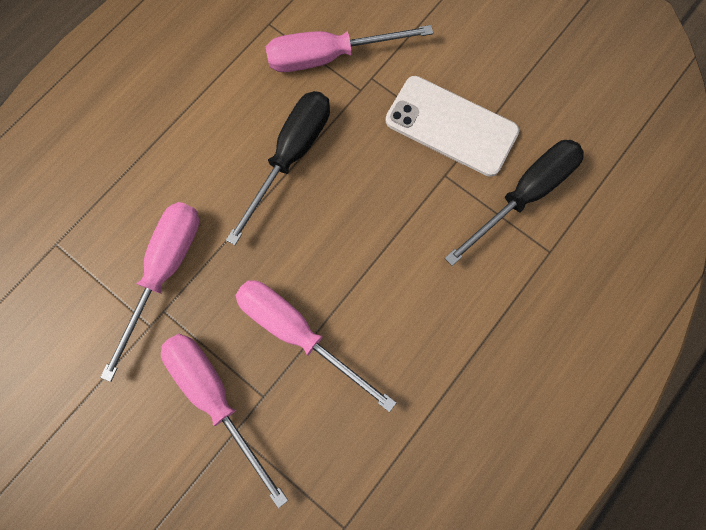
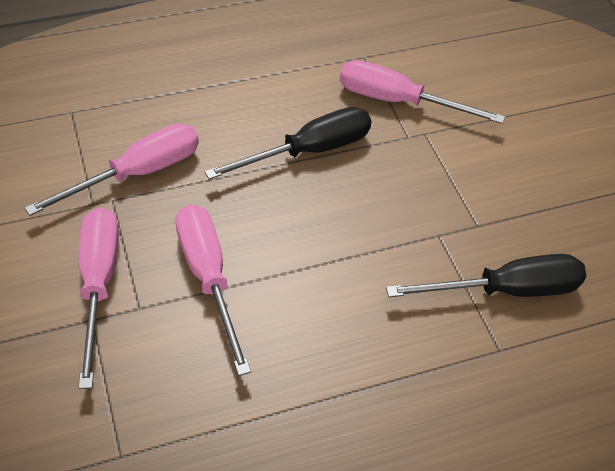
camera: 30 degrees right, 25 degrees down
(451, 126) = (472, 202): white phone -> none

